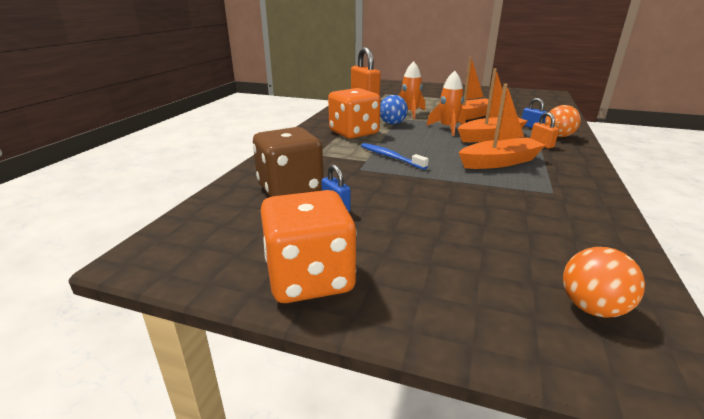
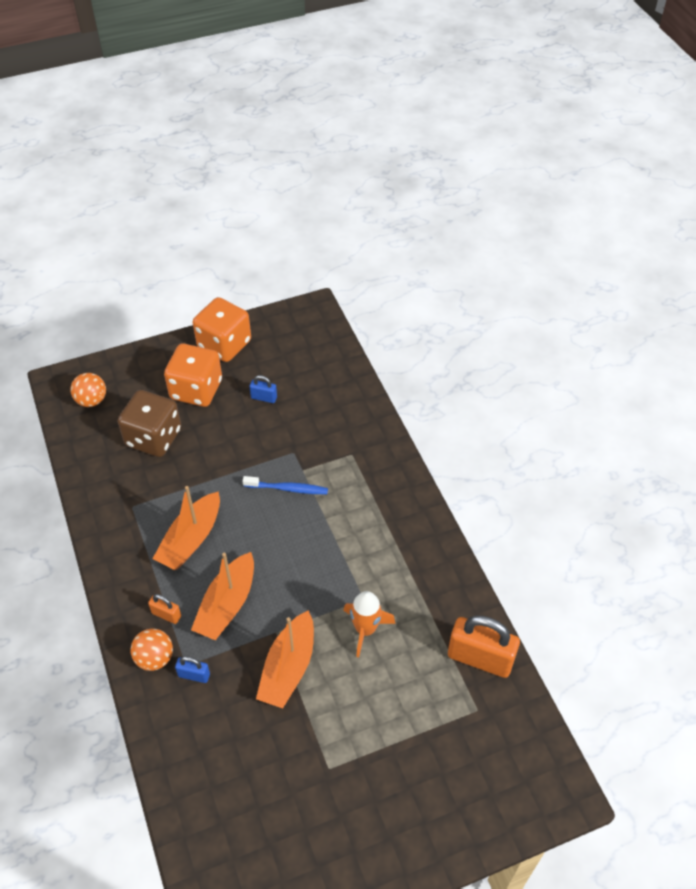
camera: 140 degrees right, 25 degrees up
(290, 189) = (313, 398): brown dice -> brown dice (153, 437)
(354, 133) = (367, 520): orange dice -> orange dice (196, 390)
(392, 124) = (354, 574): blue ball -> none
(448, 128) = (285, 601): orange rocket -> none

